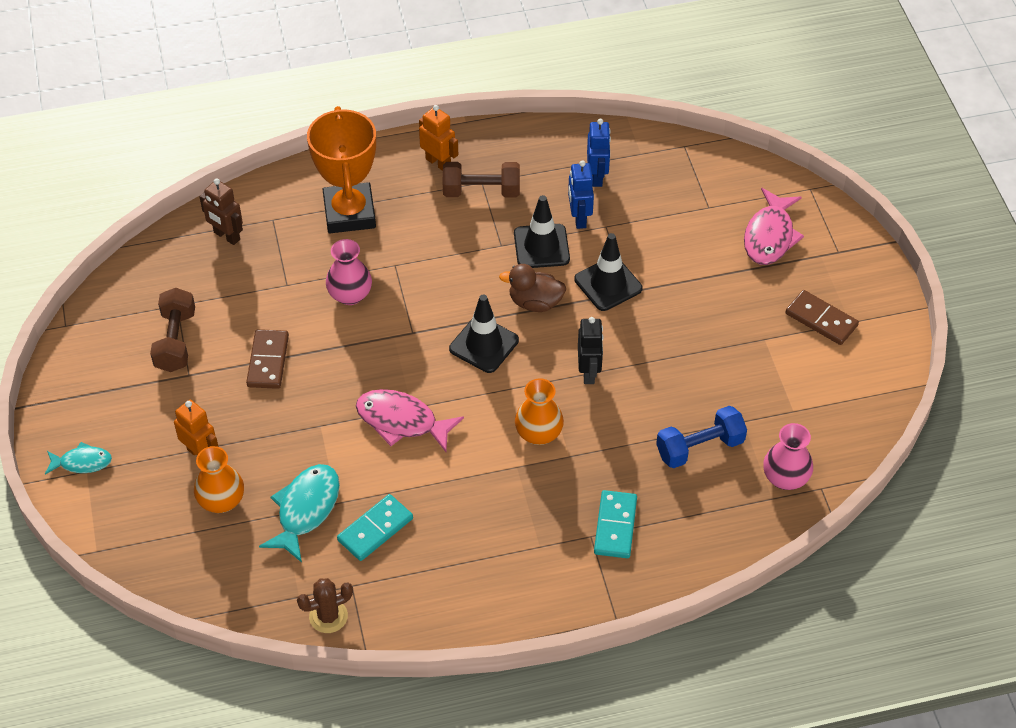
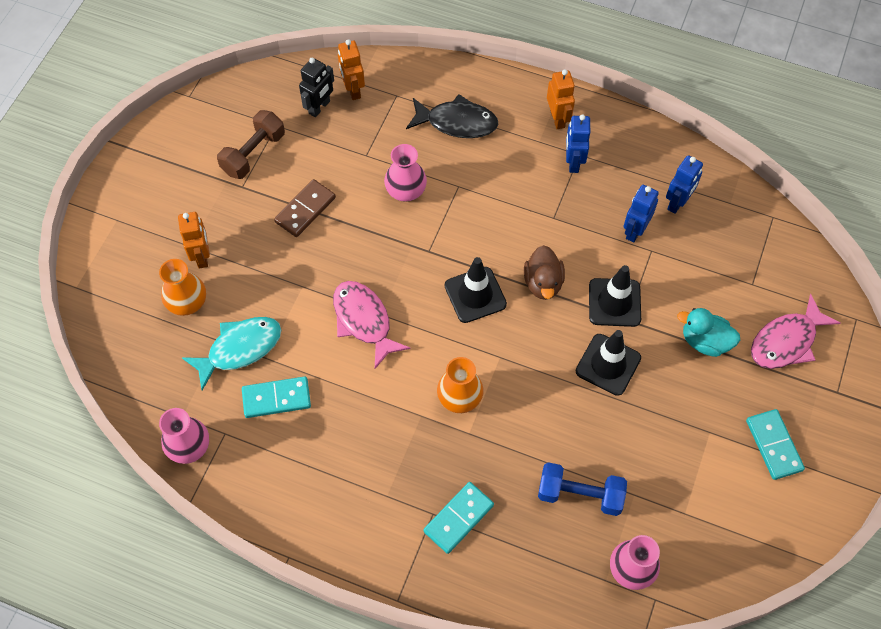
camera: 35 degrees right, 10 degrees up
(82, 462) = (119, 211): turquoise fish -> none
(226, 236) = (353, 90): brown robot -> orange robot
(328, 616) = (189, 447): brown cactus -> pink vase
(349, 213) = (457, 122): orange trophy -> black fish
(481, 191) = (573, 162): brown dumbbell -> blue robot
(535, 302) = (543, 283): brown duck -> brown duck turned 135 degrees counterclockwise
(541, 246) = (585, 237): black traffic cone -> black traffic cone (608, 364)
(589, 372) = (540, 370): black robot -> black robot (319, 107)
(706, 272) = (705, 341): none -> turquoise duck
(821, 320) = (773, 445): brown domino -> turquoise domino

